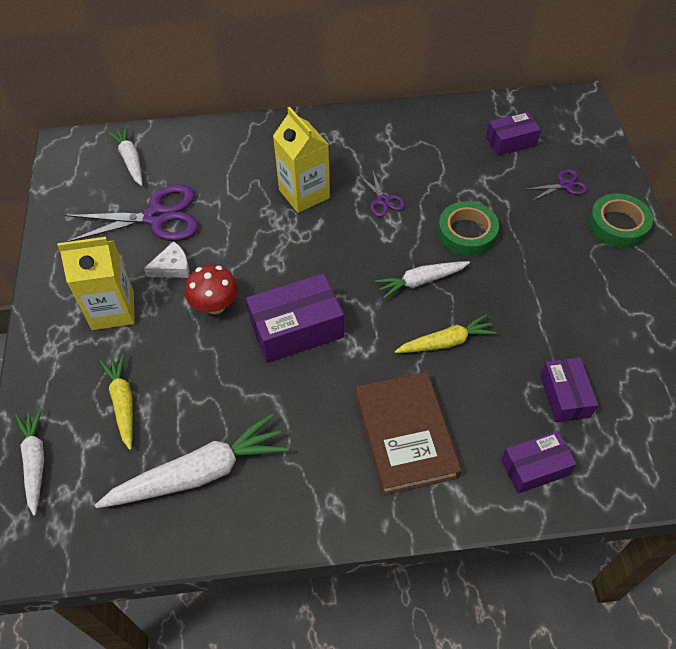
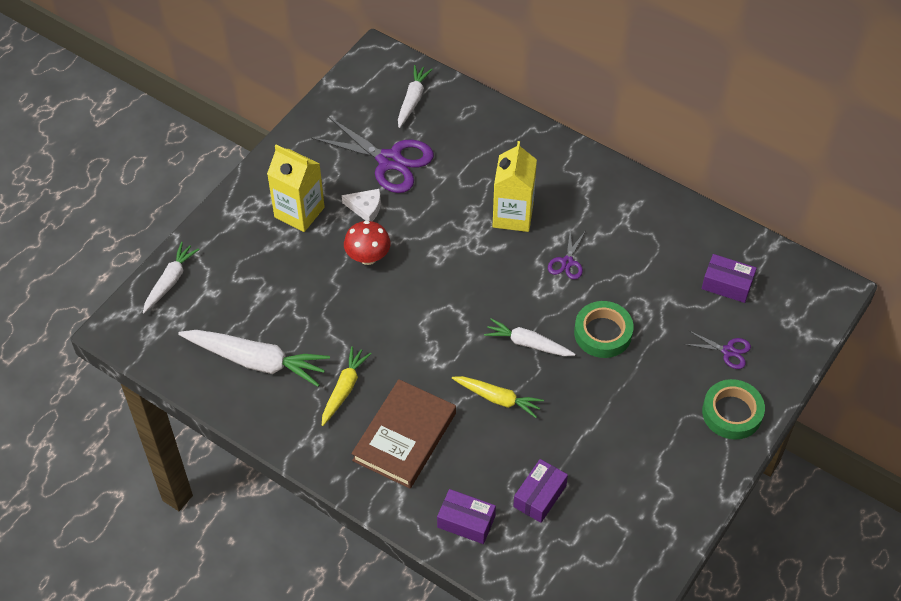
camera: 40 degrees right, 0 degrees up
(123, 403) = (251, 282): yellow carrot -> yellow carrot (344, 389)
(296, 329) = (406, 313): purple box -> none

